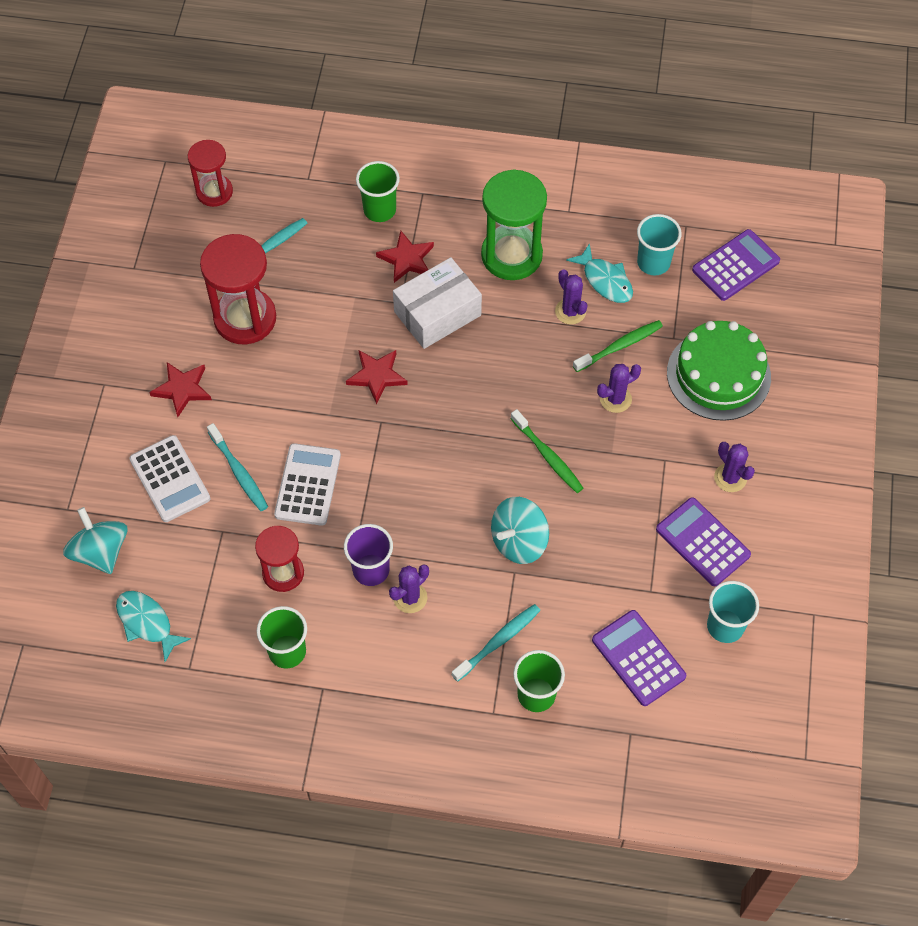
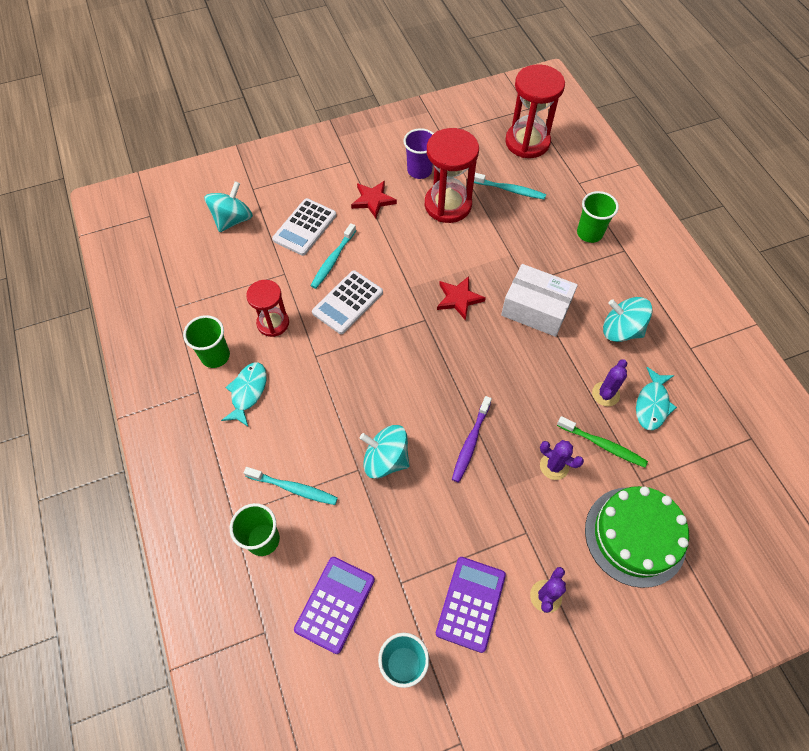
camera: 60 degrees right, 0 degrees up
(147, 623) = (196, 268): turquoise fish -> turquoise fish (248, 392)
(214, 192) = (527, 142): red hourglass -> red hourglass, size x1.63
(307, 485) = (348, 302): white calculator -> white calculator turned 150 degrees clockwise
(371, 570) = (305, 374): purple cup -> purple cup (419, 171)
(407, 259) = (564, 268): red star -> none
(410, 597) = (297, 410): purple cactus -> none
(511, 255) = (621, 330): green hourglass -> turquoise spinning top
(548, 456) = (471, 442): green toothbrush -> purple toothbrush
(653, 263) = (697, 431): turquoise cup -> none
(735, 265) = (748, 496): purple calculator -> none

